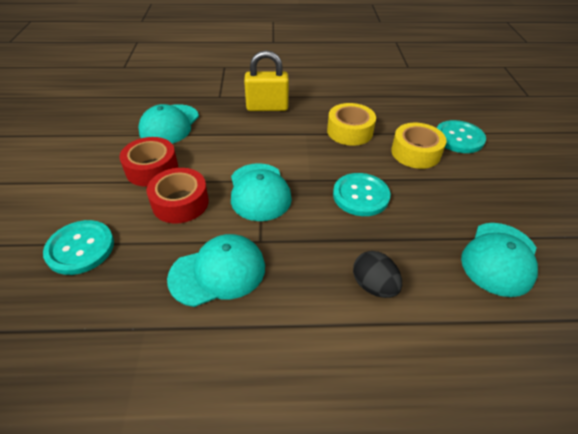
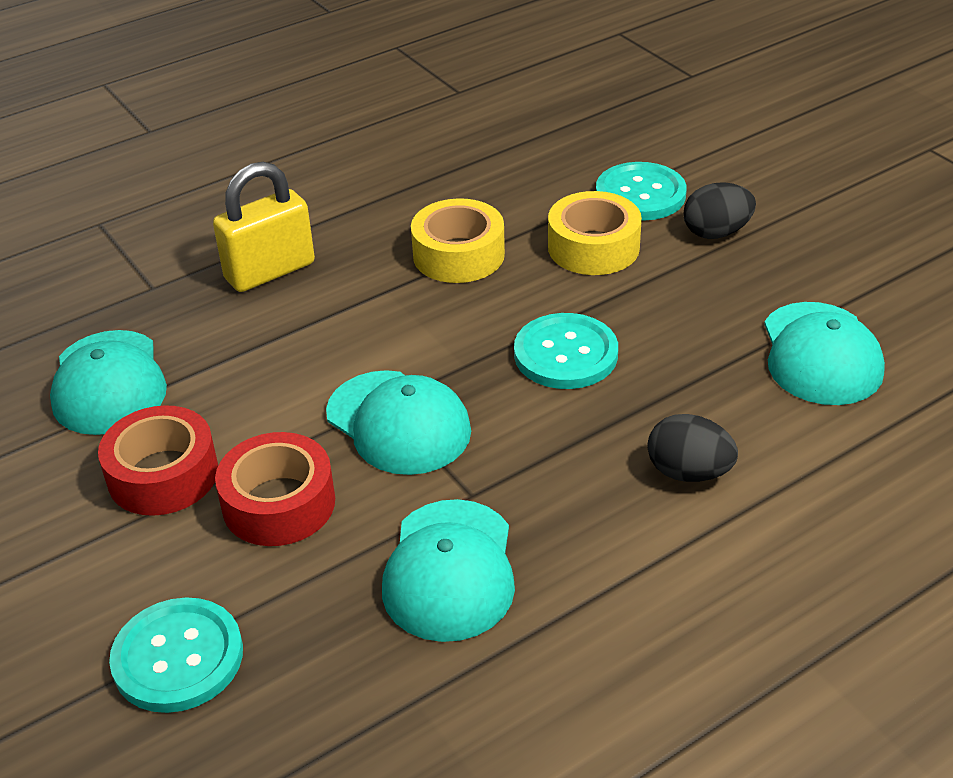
camera: 30 degrees left, 5 degrees down
(218, 272) = (450, 570): turquoise cap -> turquoise cap turned 150 degrees clockwise
(485, 171) = (716, 233): none -> black egg

